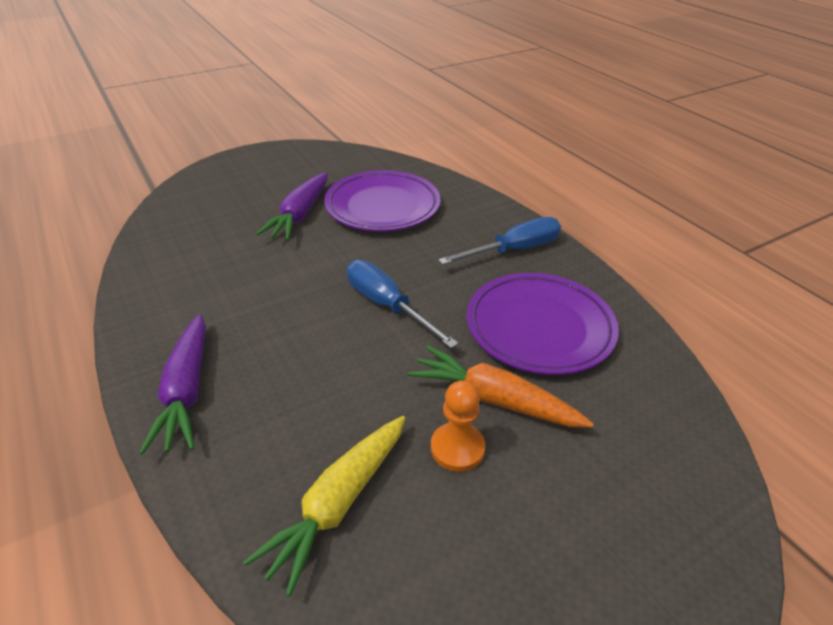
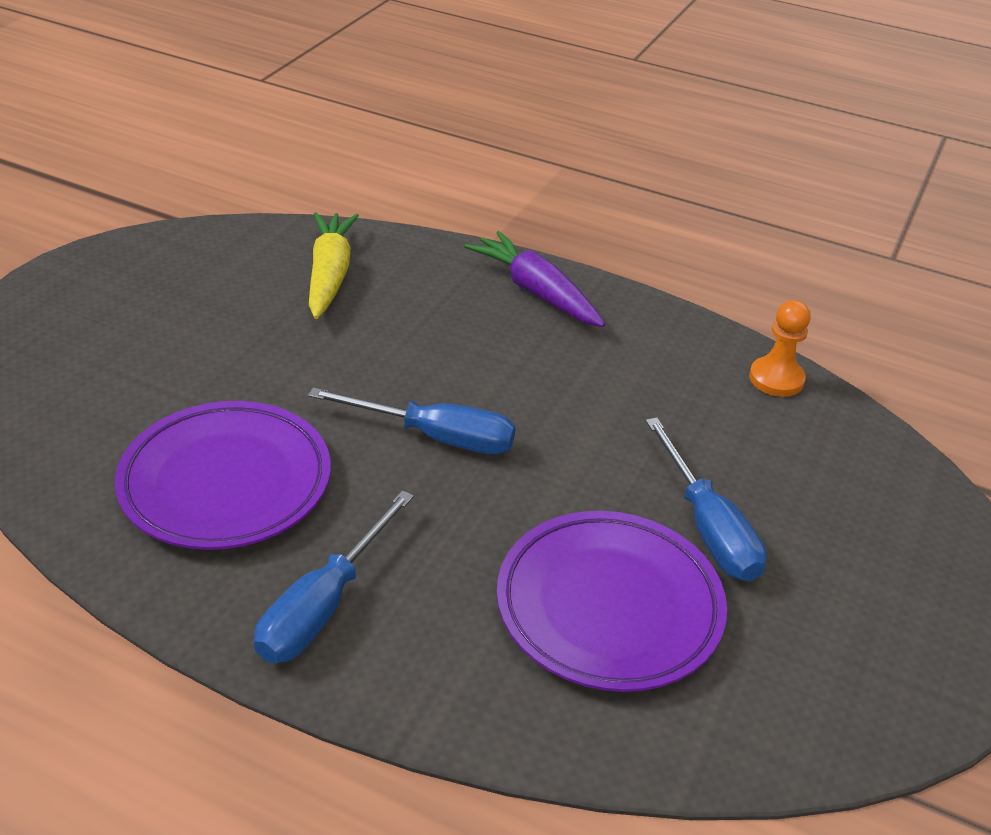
camera: 145 degrees right, 0 degrees up
(300, 215) = (708, 527): purple carrot -> blue screwdriver
(457, 448) = (257, 336): orange pawn -> orange pawn (776, 379)
(494, 400) = (243, 385): orange carrot -> none

